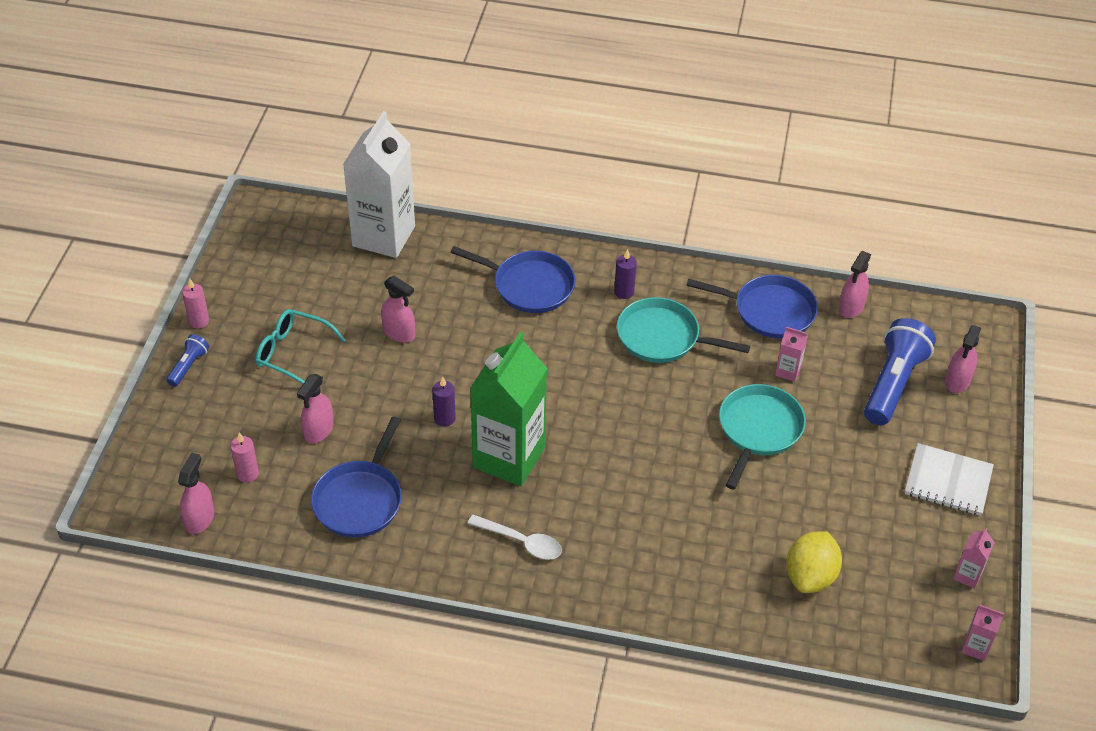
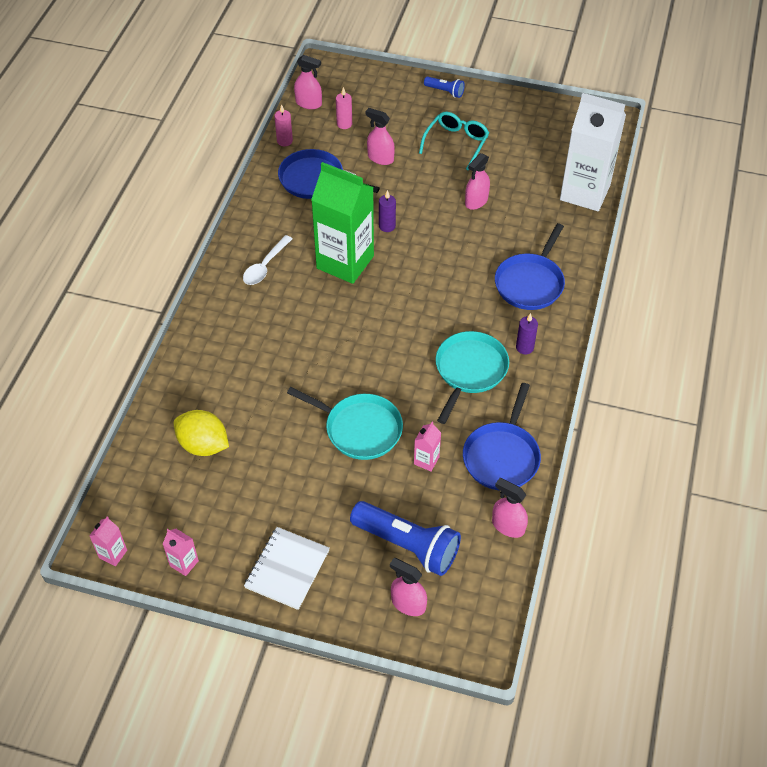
camera: 95 degrees right, 5 degrees up
(199, 321) = (489, 94): pink candle -> pink candle (284, 141)

